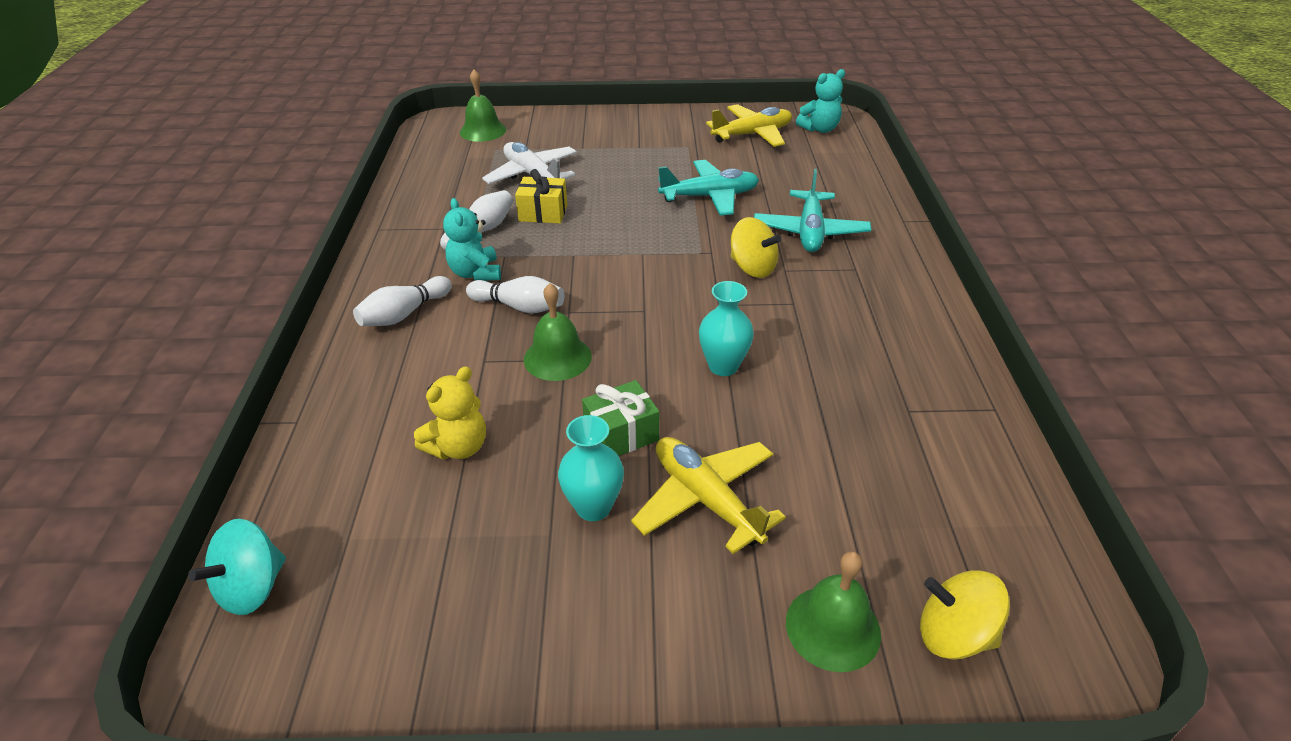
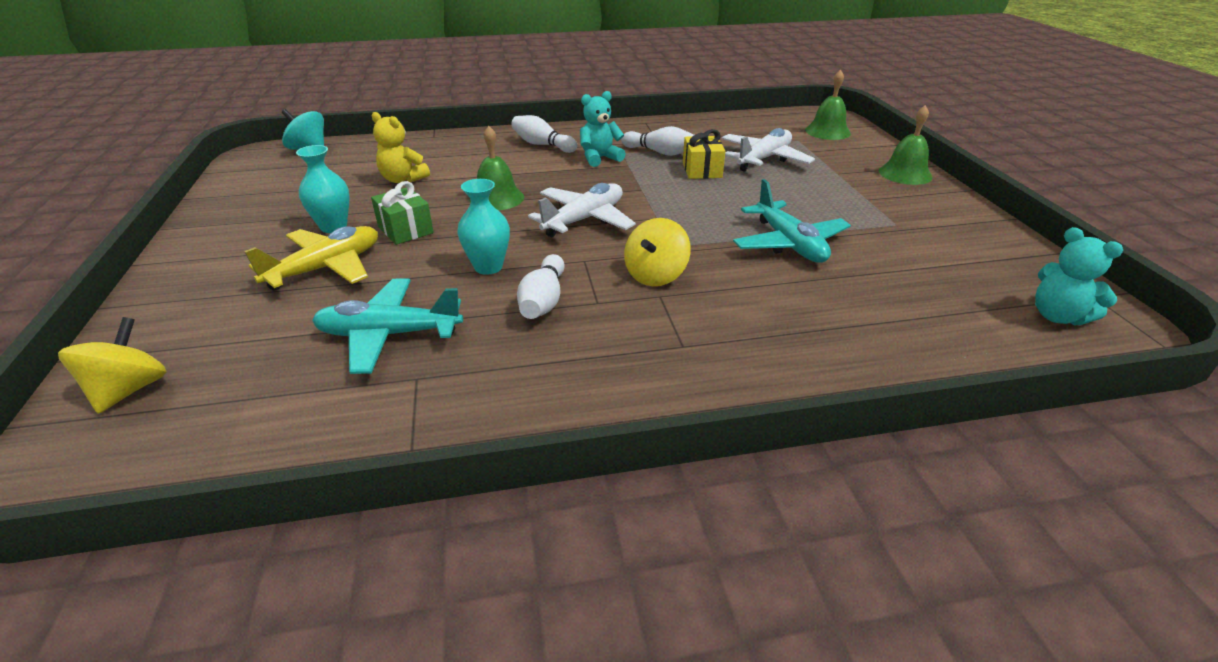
camera: 80 degrees right, 5 degrees down
(519, 307) = (559, 178): white bowling pin -> white bowling pin (543, 301)
(634, 297) = (584, 220): none -> white plane
(752, 134) = (974, 263): yellow plane -> none
(810, 231) = (752, 311): turquoise plane -> turquoise plane (389, 335)
(833, 627) = (175, 327): green bell -> green bell (905, 174)

